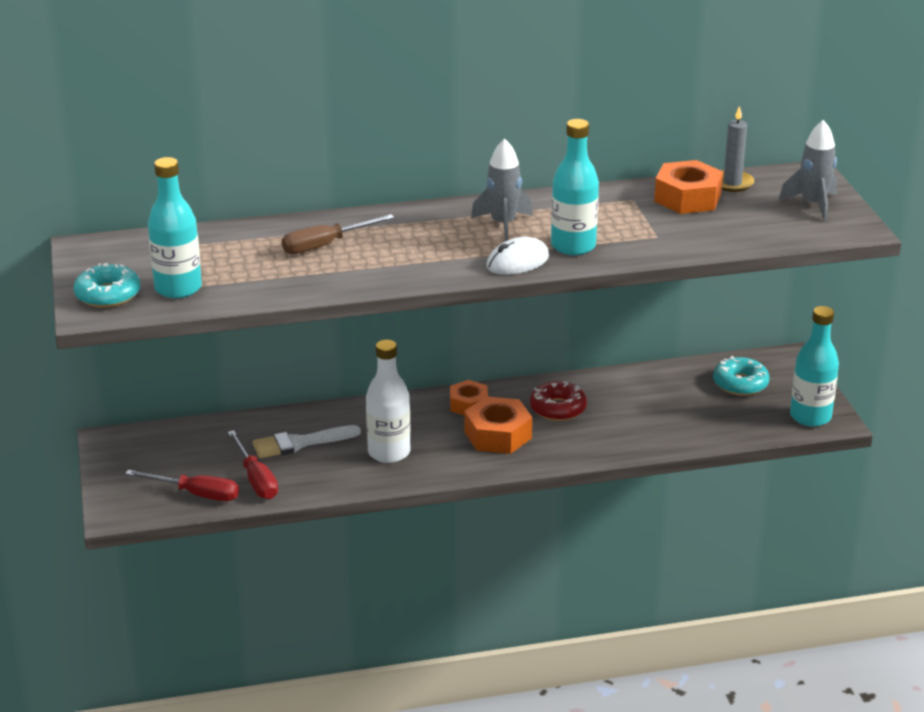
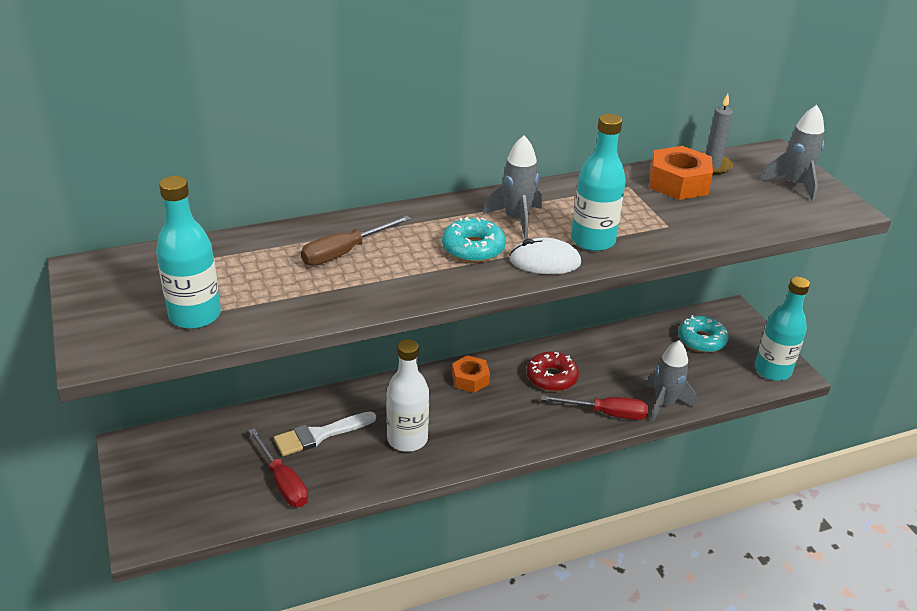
camera: 10 degrees left, 5 degrees up
(108, 295) = (116, 329): turquoise donut -> turquoise donut (473, 248)
(196, 494) = (224, 506): red screwdriver -> red screwdriver (606, 413)
(497, 435) = (504, 411): orange nut -> none
(517, 262) = (545, 261): white mouse -> white mouse turned 45 degrees clockwise
(674, 439) = (664, 404): none -> grey rocket

